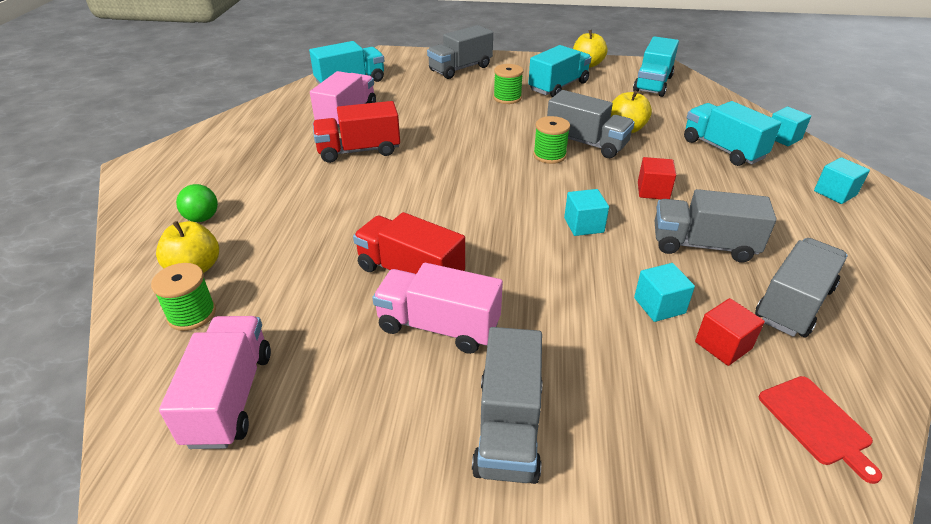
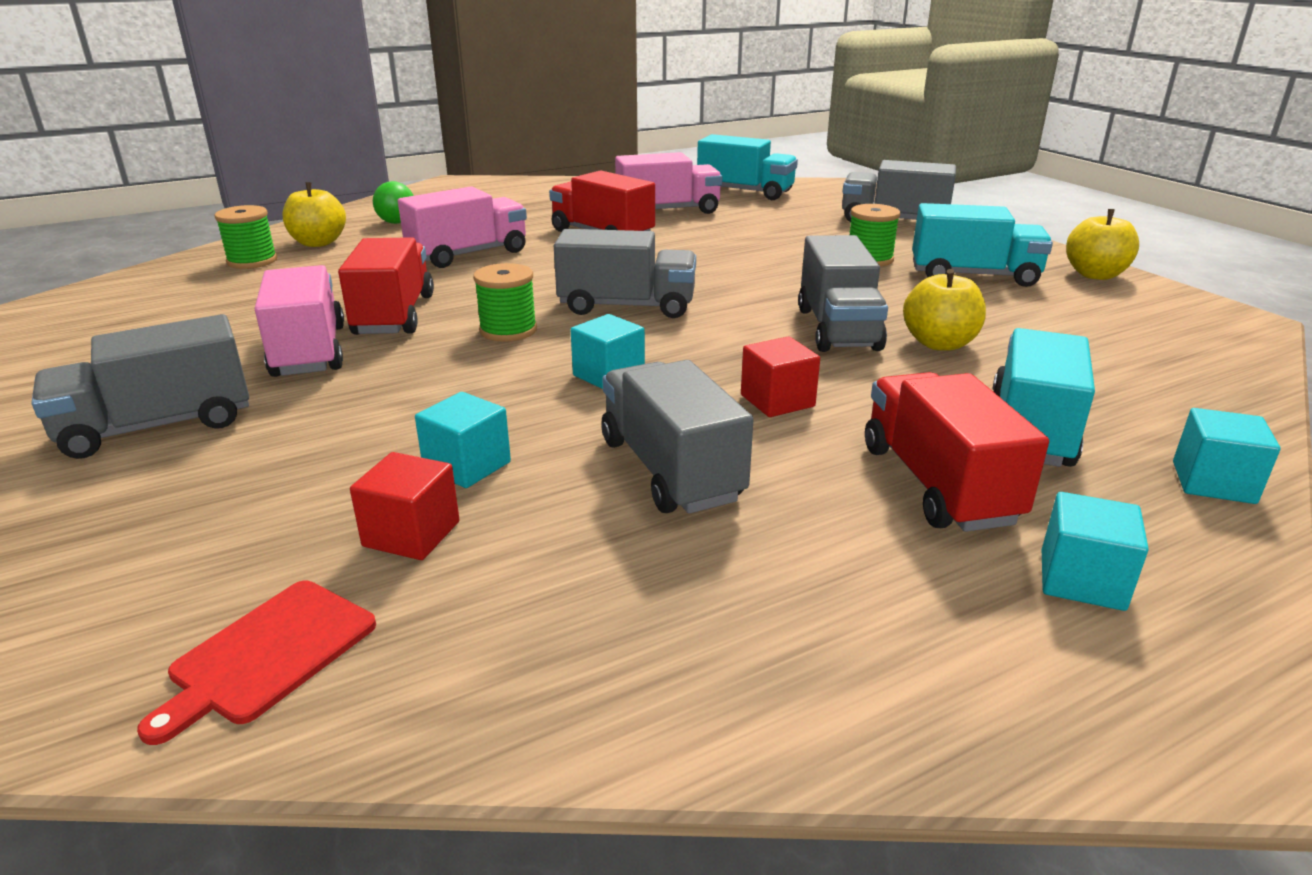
camera: 55 degrees right, 10 degrees down
(230, 397) = (149, 304): pink truck -> pink truck (468, 254)
(549, 155) = (759, 316): green spool -> green spool (508, 330)
(652, 84) = (1147, 329): turquoise truck -> none
(754, 188) = (938, 484): none -> red truck
(793, 304) = (587, 584): grey truck -> grey truck (627, 306)

